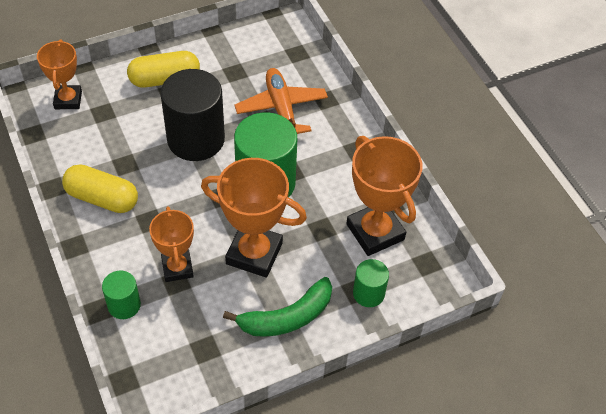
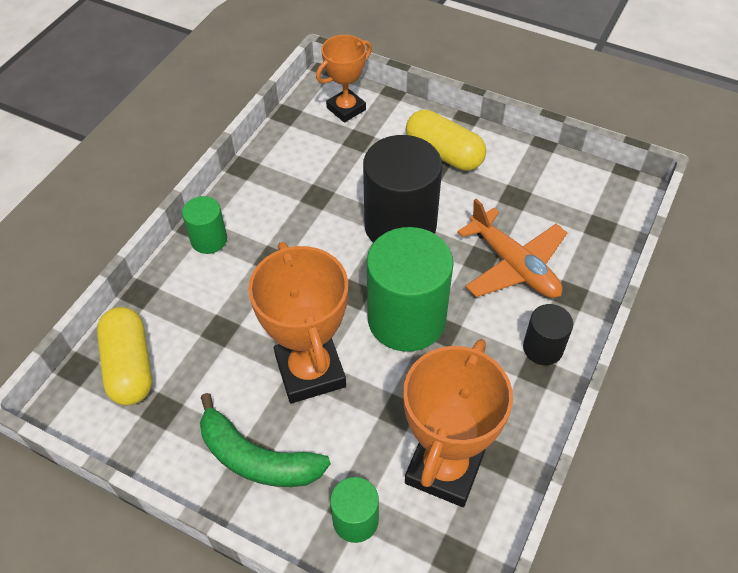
camera: 55 degrees right, 0 degrees up
(102, 198) = (263, 208): yellow capsule -> yellow capsule (130, 366)
(124, 305) = (160, 308): green cylinder -> green cylinder (209, 240)
(177, 268) = (236, 319): orange trophy -> none
(281, 109) = (513, 265): orange plane -> orange plane turned 105 degrees clockwise
(346, 137) = (543, 348): none -> black cylinder

